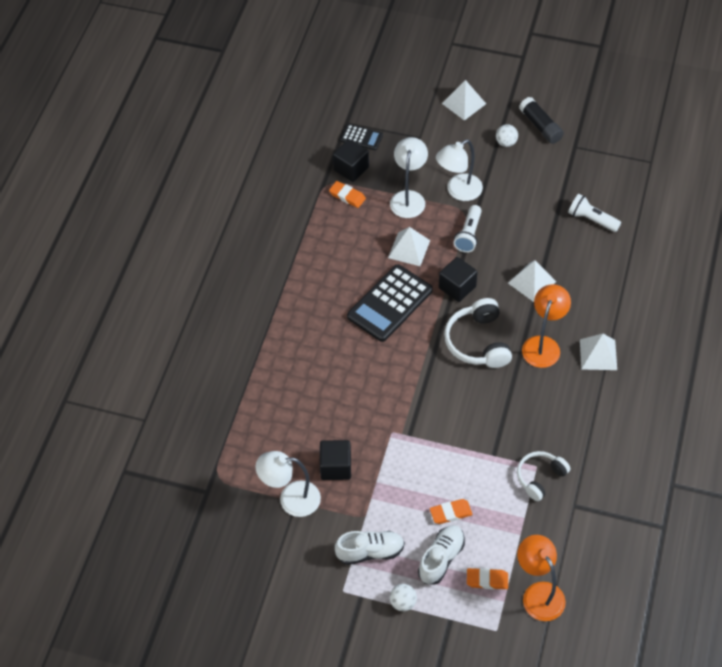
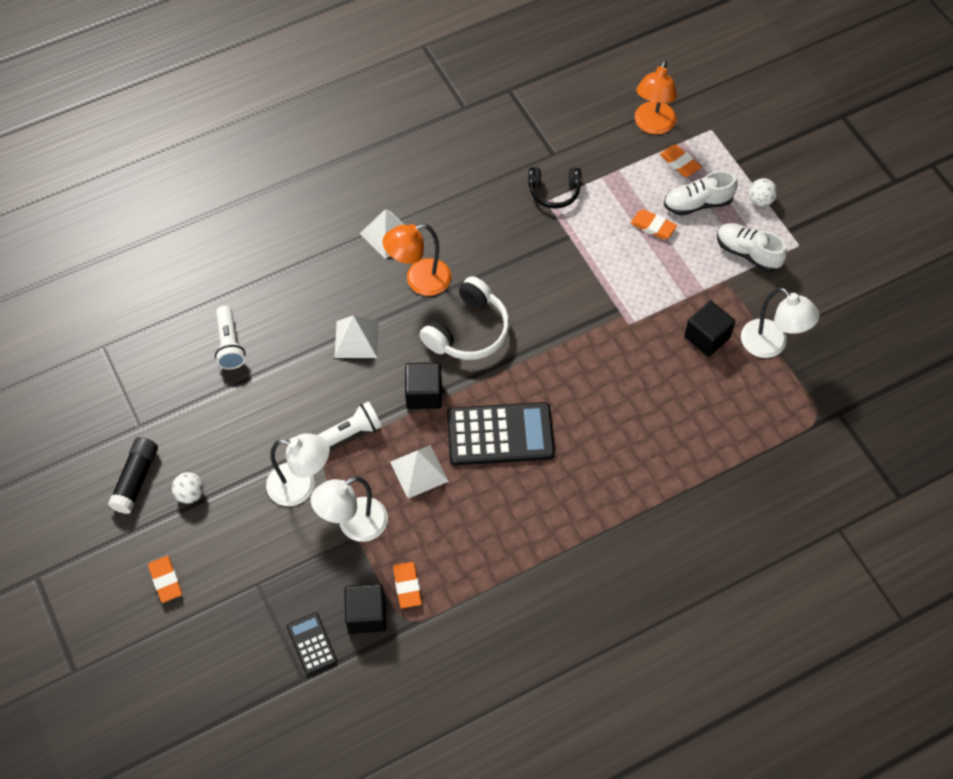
camera: 135 degrees left, 5 degrees up
(464, 103) = (165, 580): white pyramid -> orange eraser
(540, 478) = (554, 191): white headphones -> black headphones

